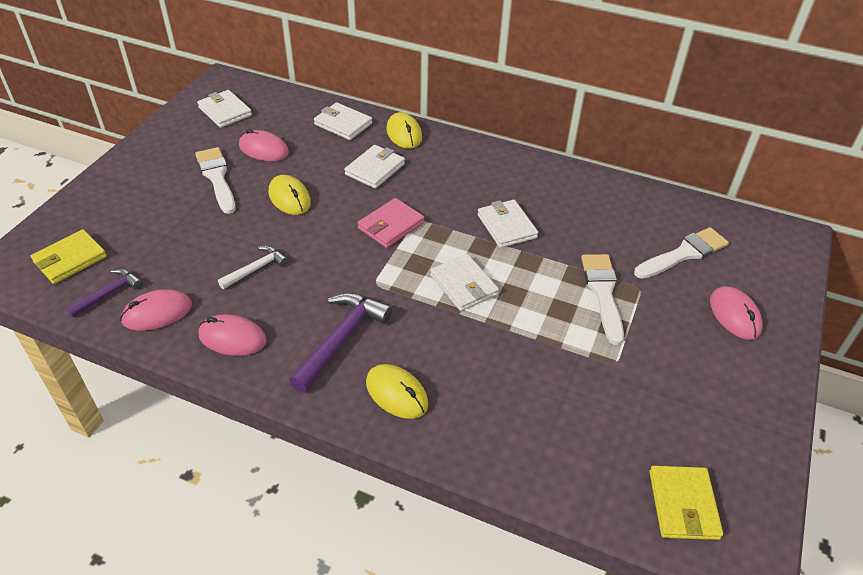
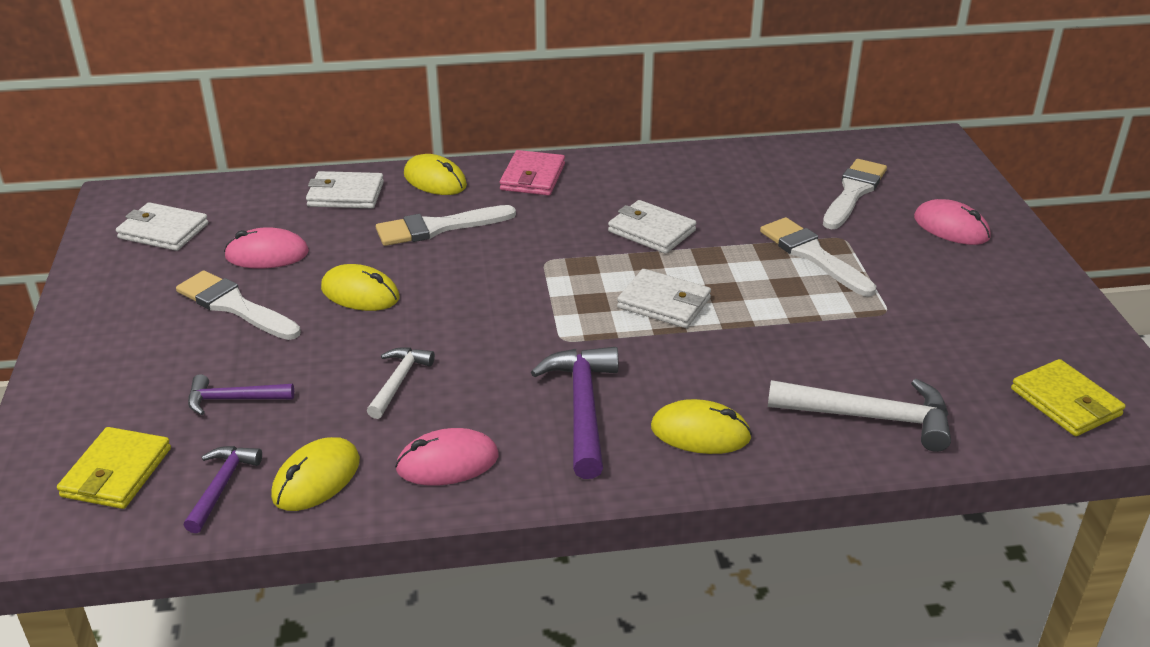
camera: 30 degrees left, 10 degrees down
(157, 313) = (316, 478): pink mouse -> yellow mouse
(162, 240) = (233, 399): none -> purple hammer
(375, 169) = (438, 227): white wallet -> white brush
(391, 225) = (519, 277): pink wallet -> pink wallet (533, 177)
(521, 441) = (870, 417): none -> white hammer

